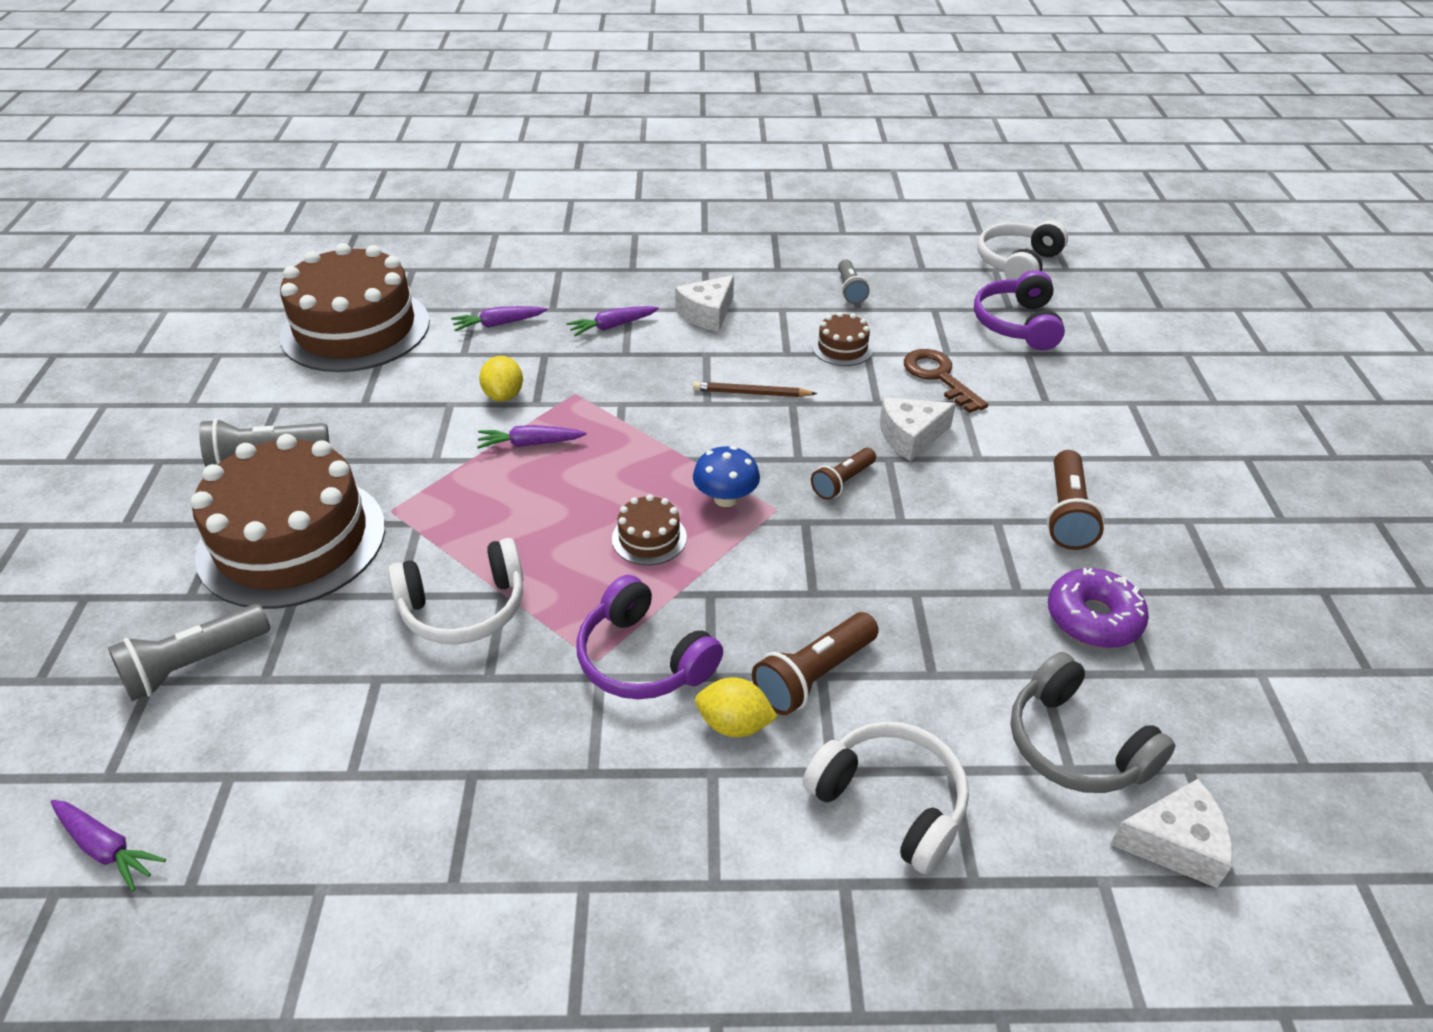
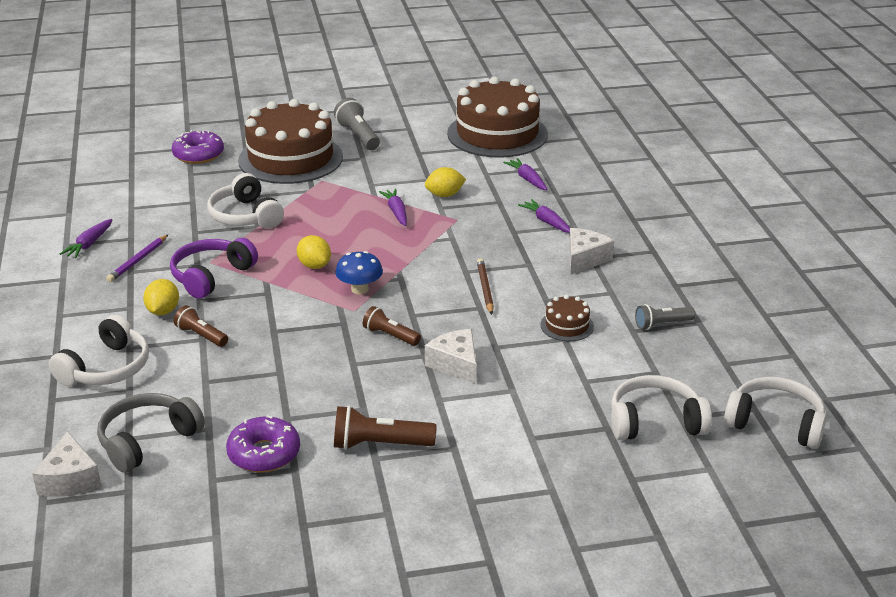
camera: 80 degrees right, 10 degrees down
(106, 848) = (94, 162): purple carrot -> purple carrot (89, 244)
(193, 665) = (198, 155): grey flashlight -> purple donut
(558, 762) = (137, 260): none -> purple pencil
(649, 538) = (314, 265): brown cake -> yellow lemon
(707, 314) = (585, 259): white cheese -> white cheese turned 90 degrees clockwise
(813, 676) = (201, 336): brown flashlight -> brown flashlight, size x0.66
(939, 377) = (545, 377): brown key -> none
(1017, 324) = (655, 422): purple headphones -> white headphones

